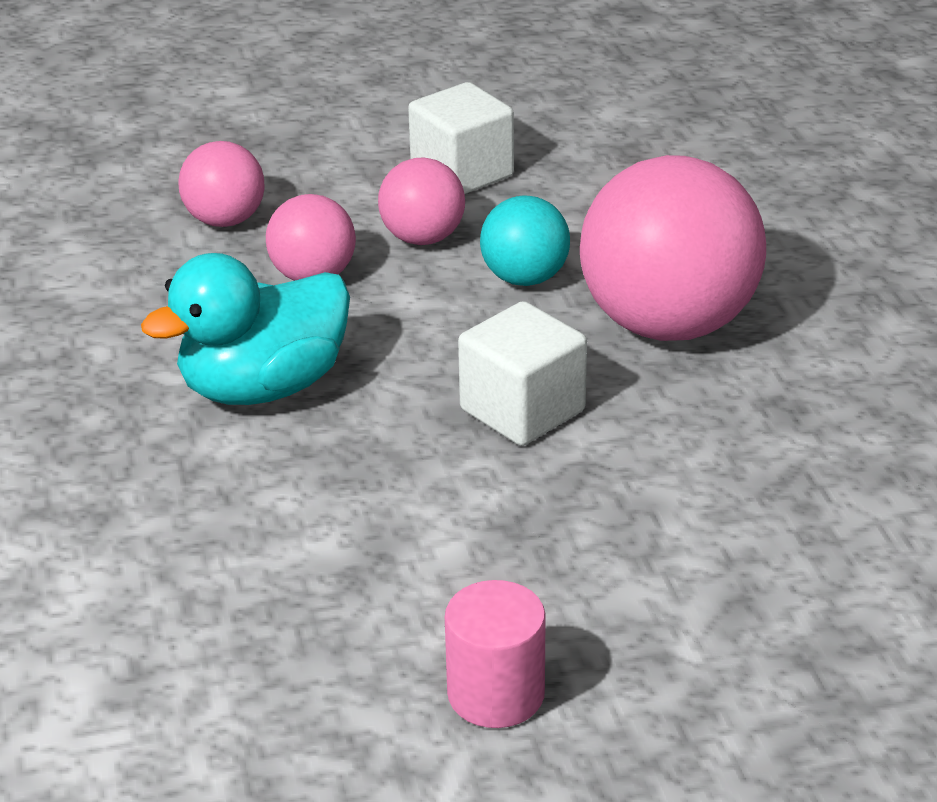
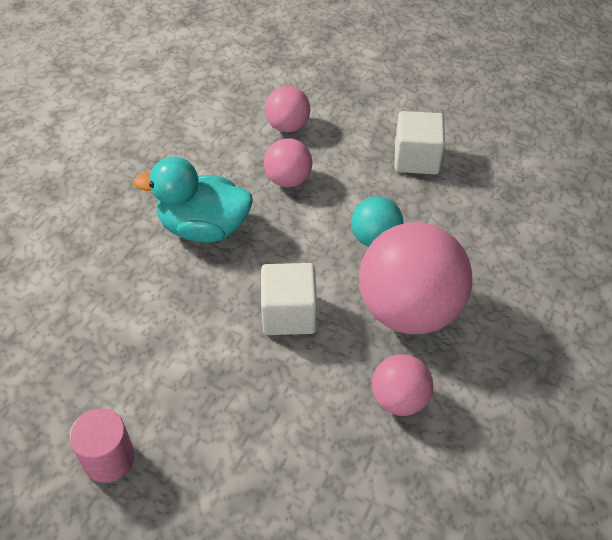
camera: 40 degrees right, 15 degrees up
(423, 238) = (357, 187): pink ball -> pink ball (399, 399)

